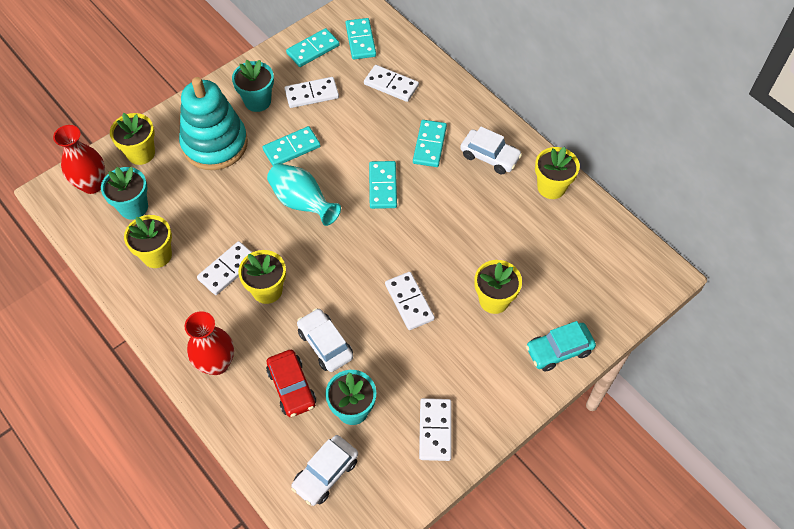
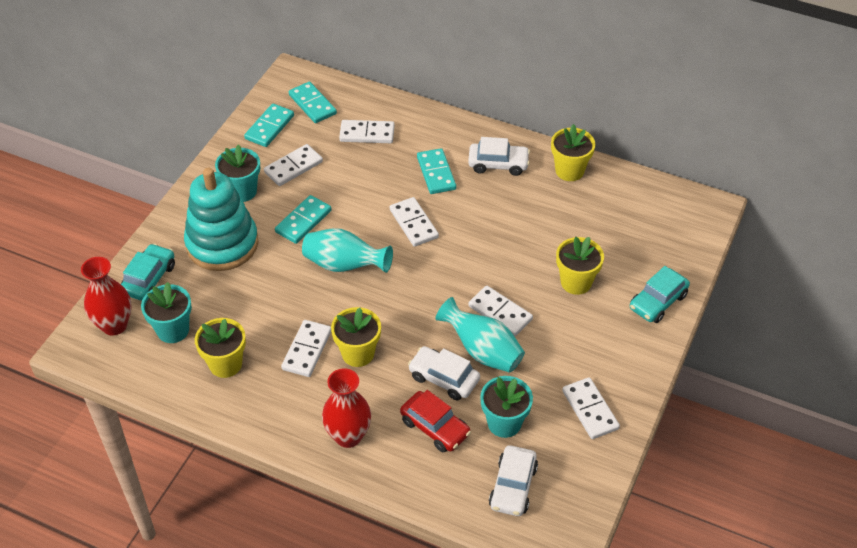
camera: 25 degrees left, 10 degrees down
(141, 153) = (149, 279): yellow flower pot -> turquoise car
(373, 332) = (482, 351): none -> turquoise vase
(383, 186) = (414, 224): turquoise domino -> white domino

